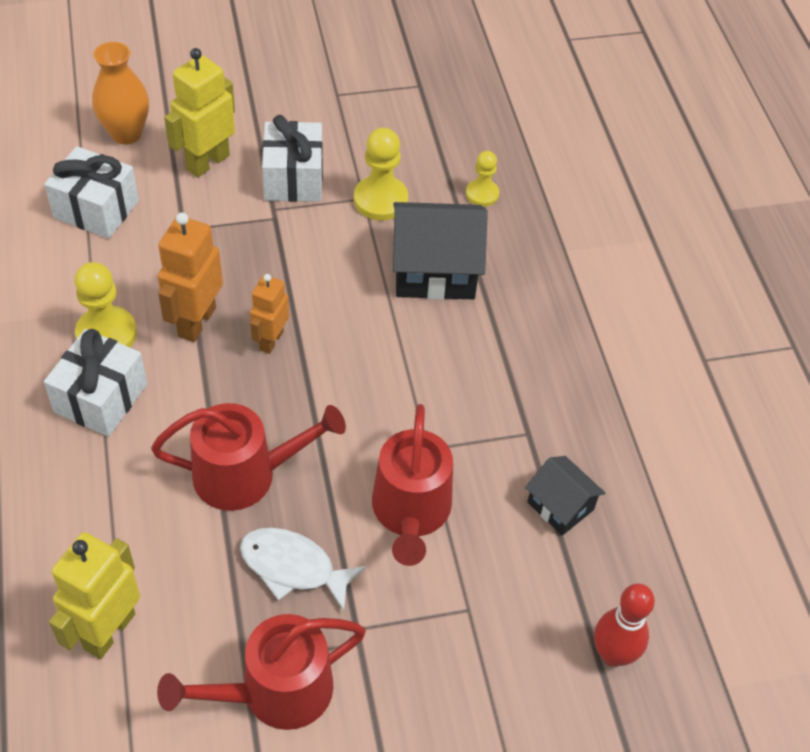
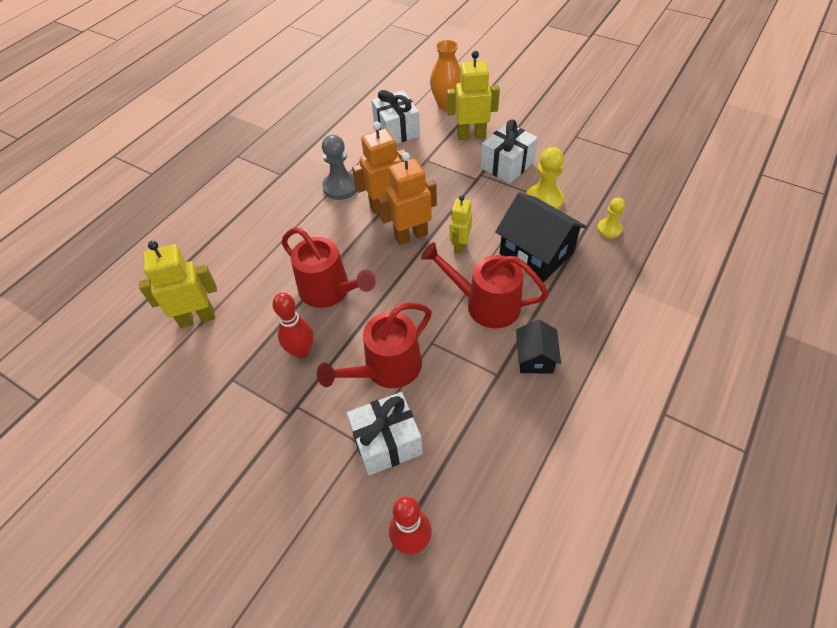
camera: 50 degrees right, 0 degrees up
(101, 398) = (307, 213): white gift -> white gift (386, 442)
(106, 334) = (341, 187): yellow pawn -> grey pawn
(271, 340) = (411, 235): orange robot -> orange robot, size x1.56
(275, 691) = (228, 405): red watering can -> red watering can (486, 304)
(293, 567) = (301, 351): white fish -> red bowling pin
(342, 316) = (459, 246): none -> yellow robot
(560, 506) = (473, 429): black house -> black house (535, 358)

